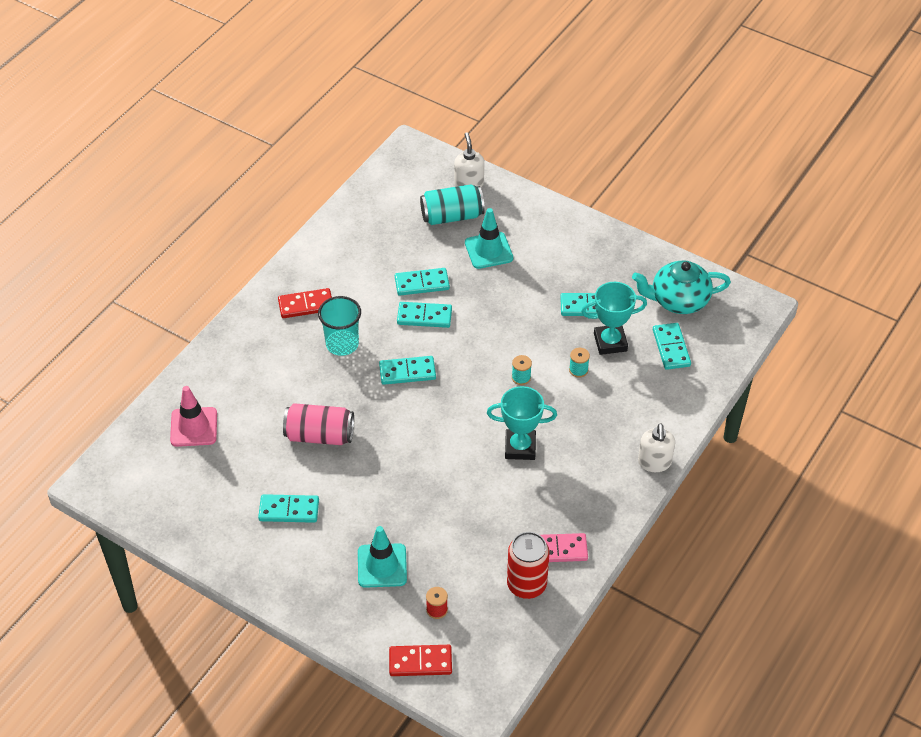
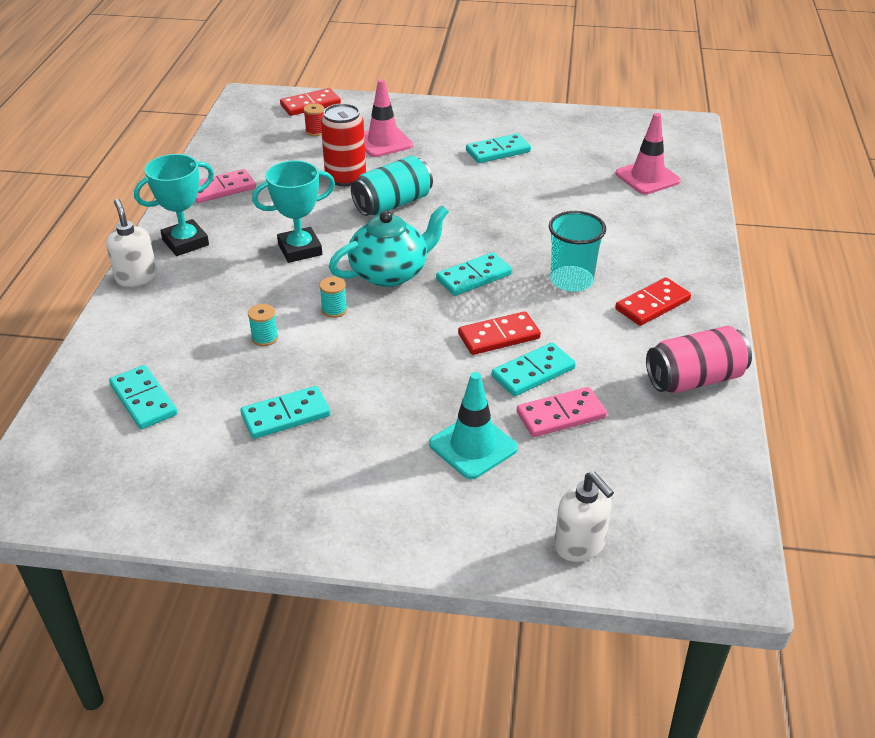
camera: 155 degrees right, 10 degrees down
(319, 435) = (520, 203): pink can -> pink can (694, 379)
(382, 566) = (383, 142): turquoise traffic cone -> pink traffic cone
(424, 316) = (499, 336): turquoise domino -> red domino
(426, 251) = (561, 415): none -> pink domino
(452, 216) = (565, 480): turquoise can -> turquoise can (393, 204)
(526, 584) = (241, 162): red can -> red can (345, 178)
(610, 342) = (234, 381): turquoise trophy -> turquoise trophy (185, 242)
(678, 300) = (146, 468): turquoise teapot -> turquoise teapot (390, 273)

